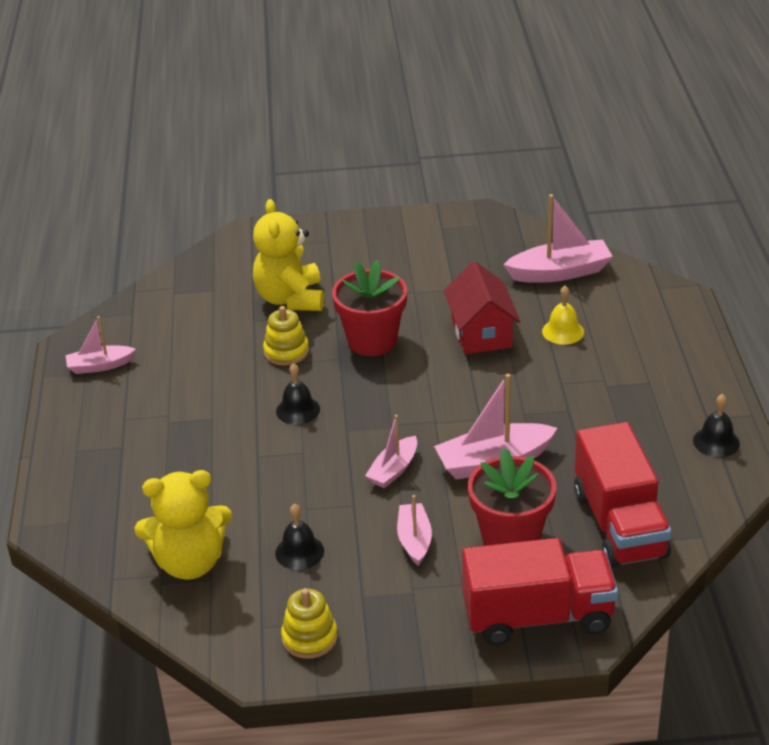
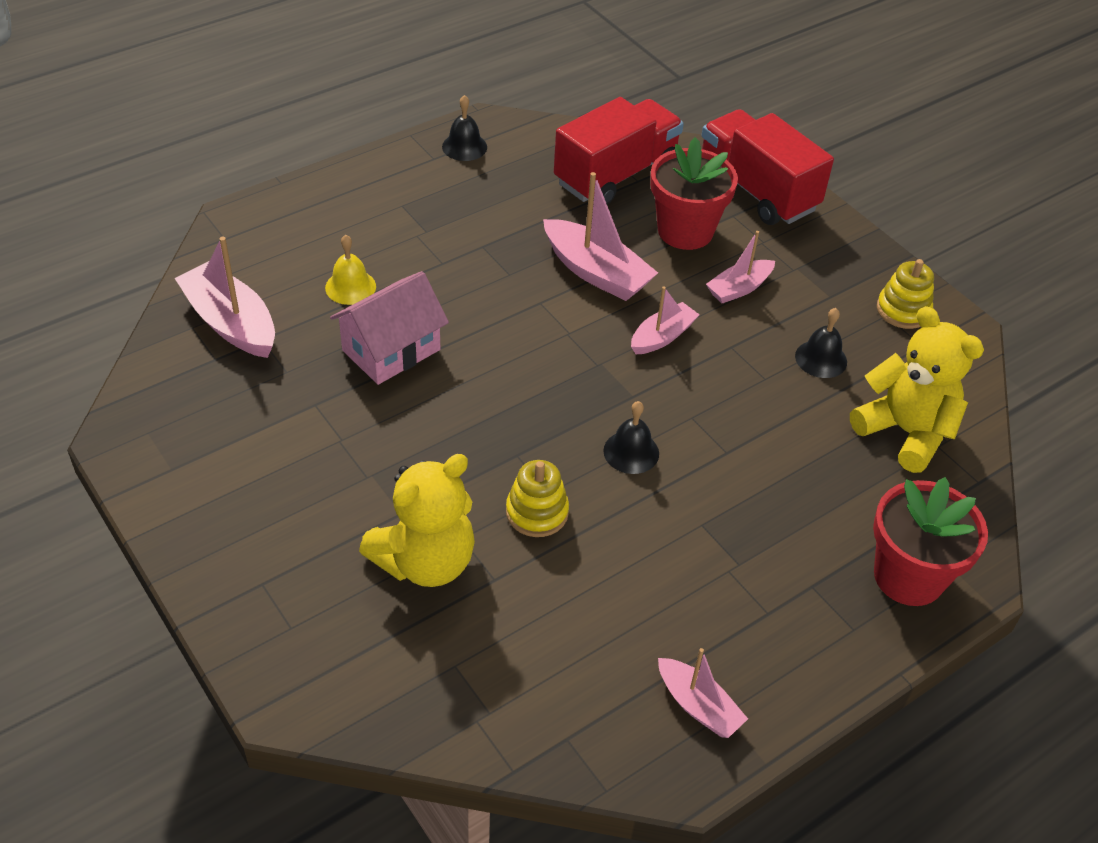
camera: 125 degrees left, 10 degrees up
(372, 341) = (464, 439): red flower pot -> red flower pot (908, 576)
(393, 470) = (662, 337): pink boat -> pink boat turned 45 degrees counterclockwise
(481, 333) = (391, 350): red house -> pink house

